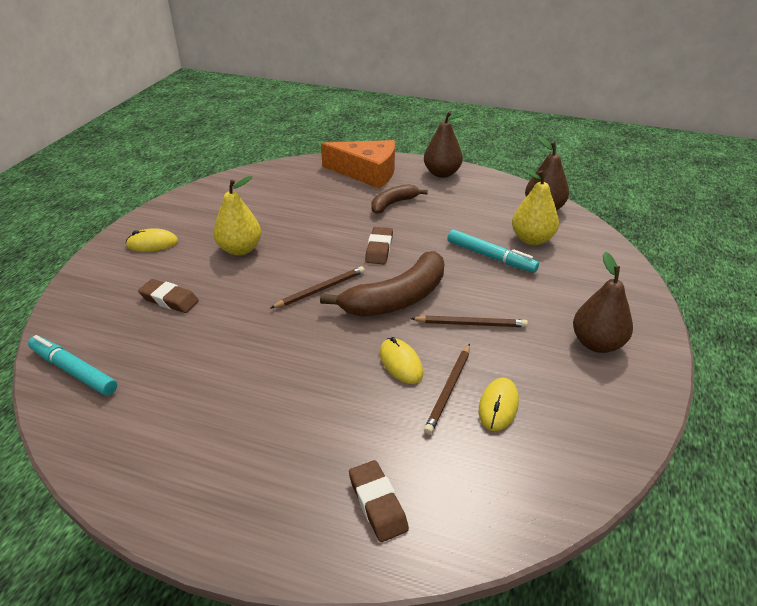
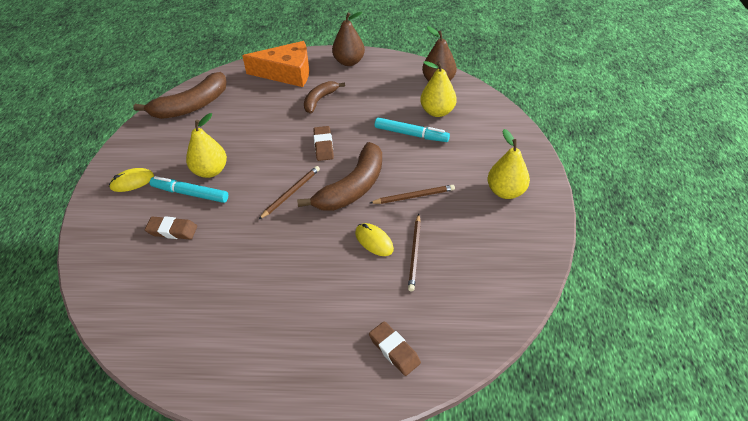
camera: 15 degrees left, 10 degrees up
(74, 370) = (124, 311): turquoise marker -> turquoise marker (190, 193)
(250, 185) = (191, 106): none -> brown banana
(498, 406) = (452, 257): yellow mouse -> none
(597, 343) = (505, 191): brown pear -> yellow pear

